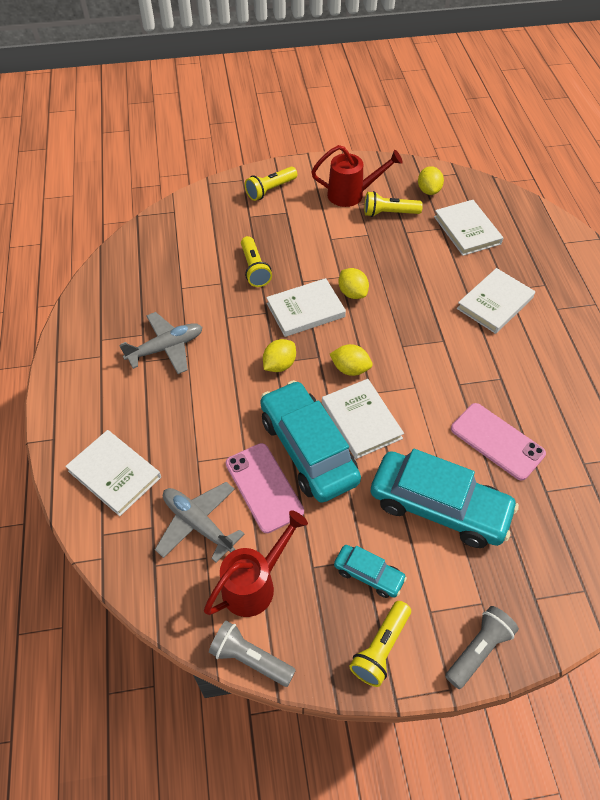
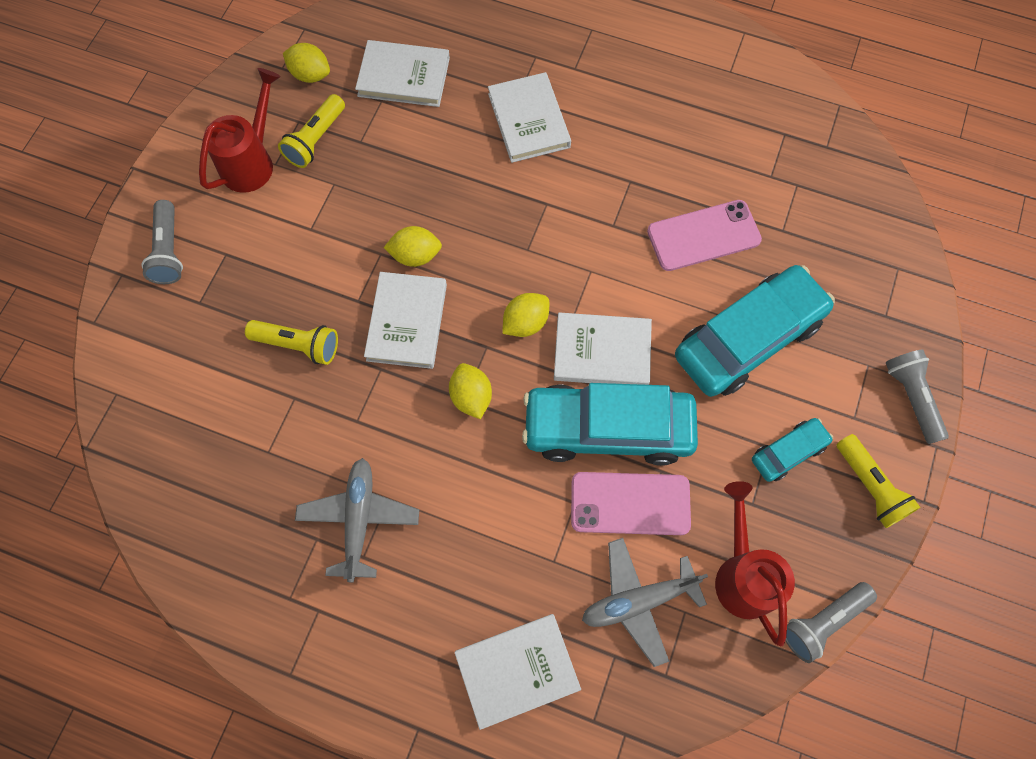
camera: 60 degrees left, 15 degrees up
(270, 190) = (169, 251): yellow flashlight -> grey flashlight

